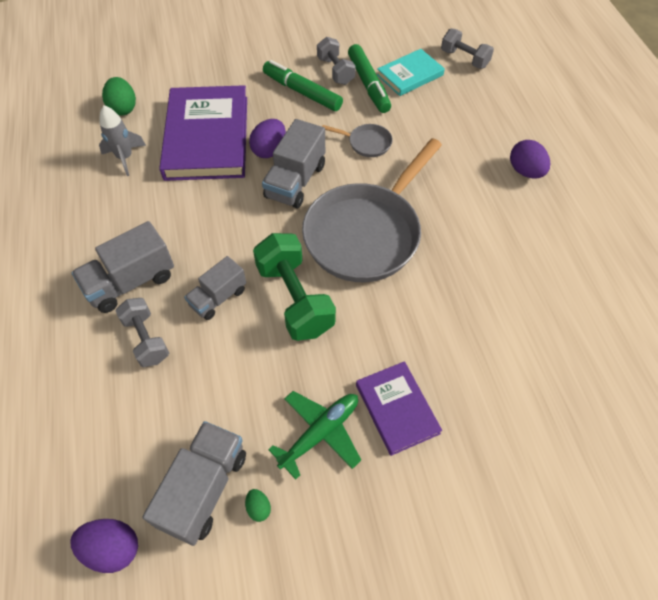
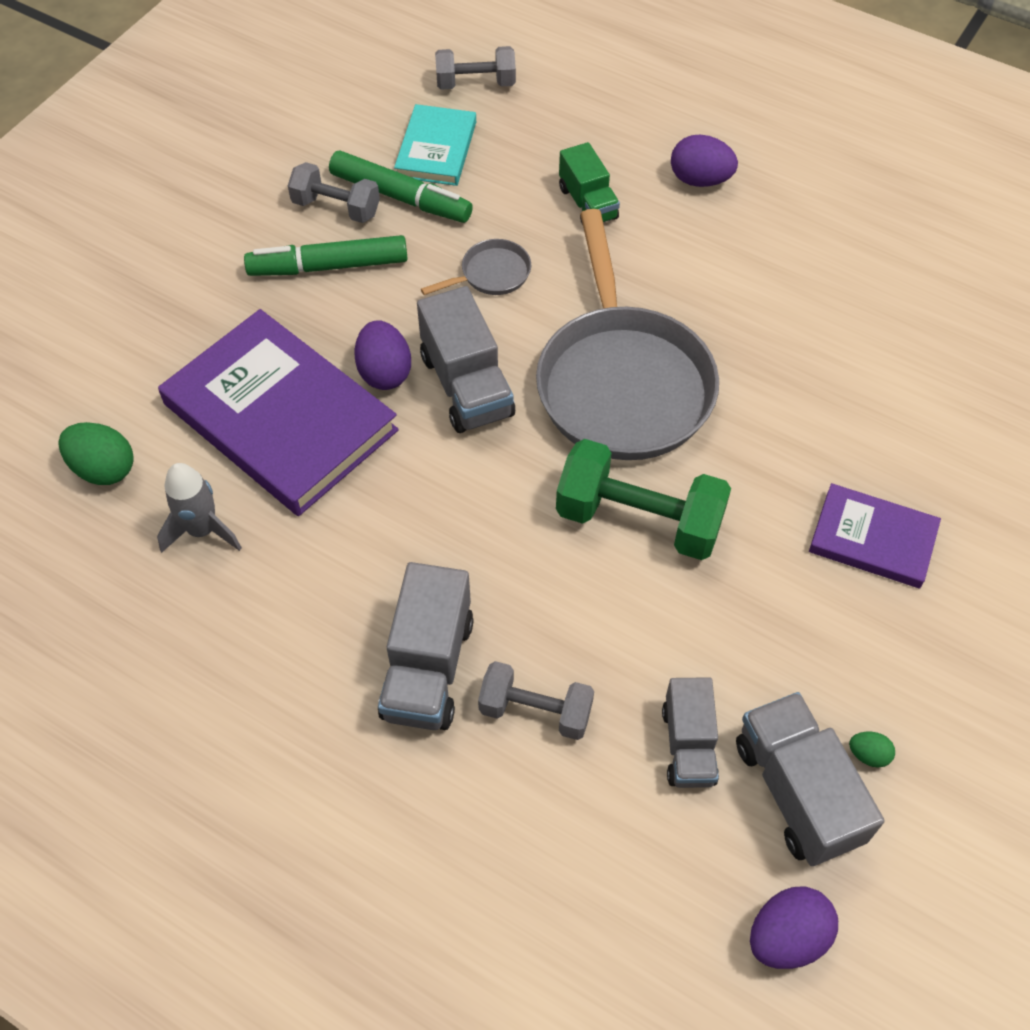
camera: 45 degrees left, 0 degrees up
(218, 298) = (554, 593): grey truck -> grey truck (688, 745)
(320, 433) = (834, 629): green plane -> none
(452, 144) = (588, 203): none -> green truck

